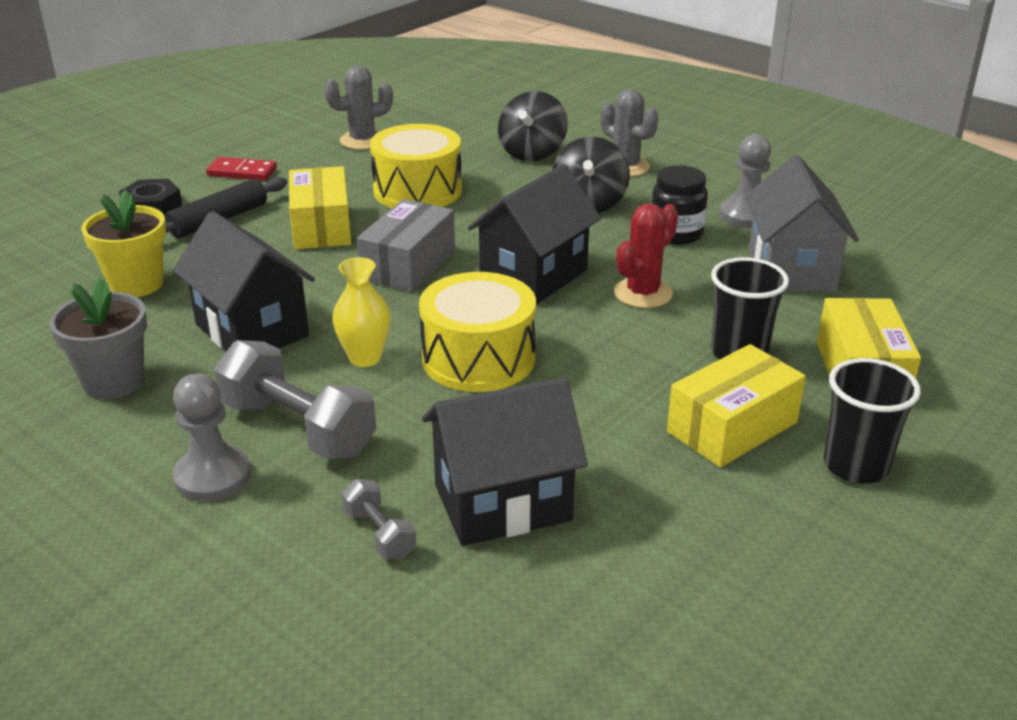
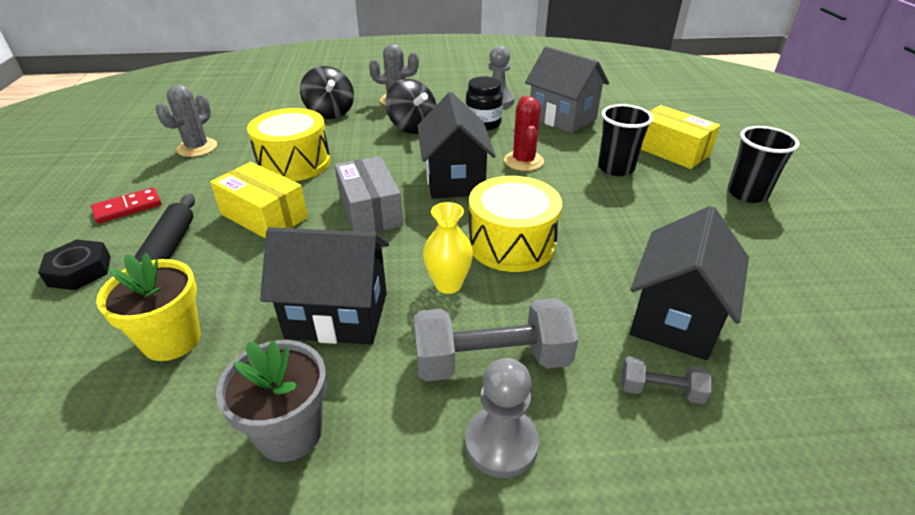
camera: 45 degrees left, 5 degrees up
(732, 427) = (679, 205): yellow box -> none

